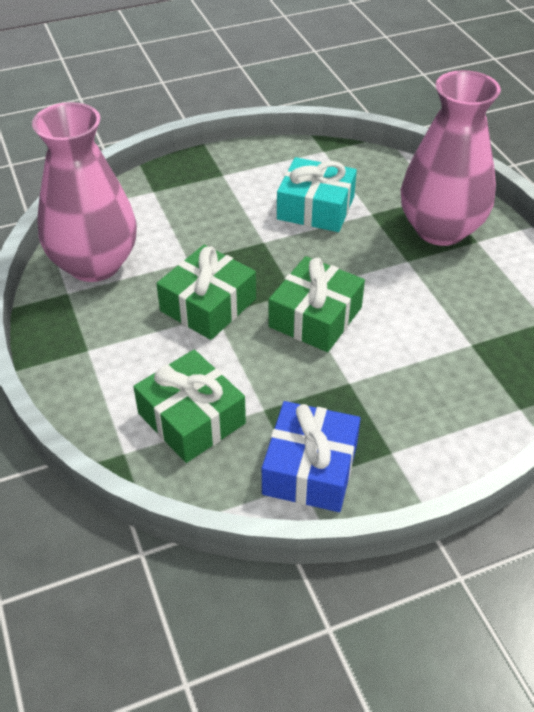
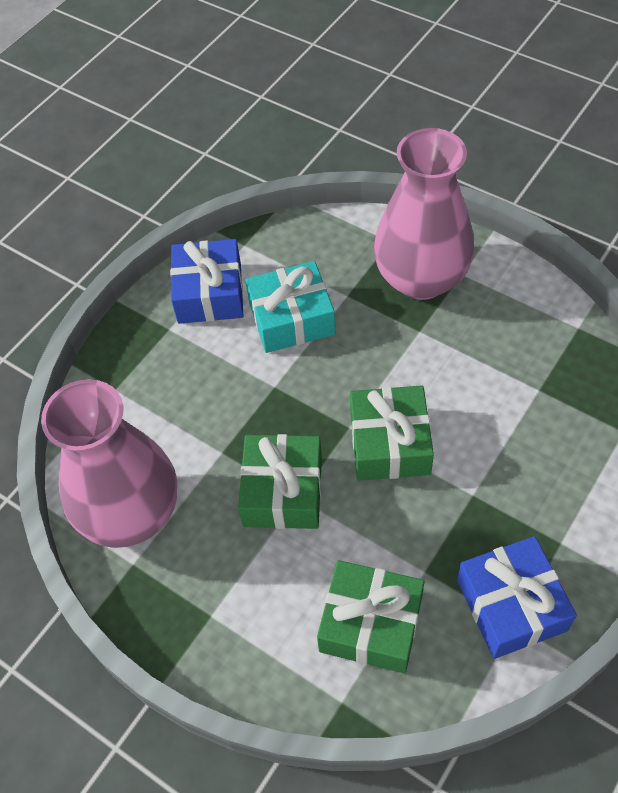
camera: 30 degrees left, 10 degrees up
(271, 167) = (209, 293): none -> blue gift

